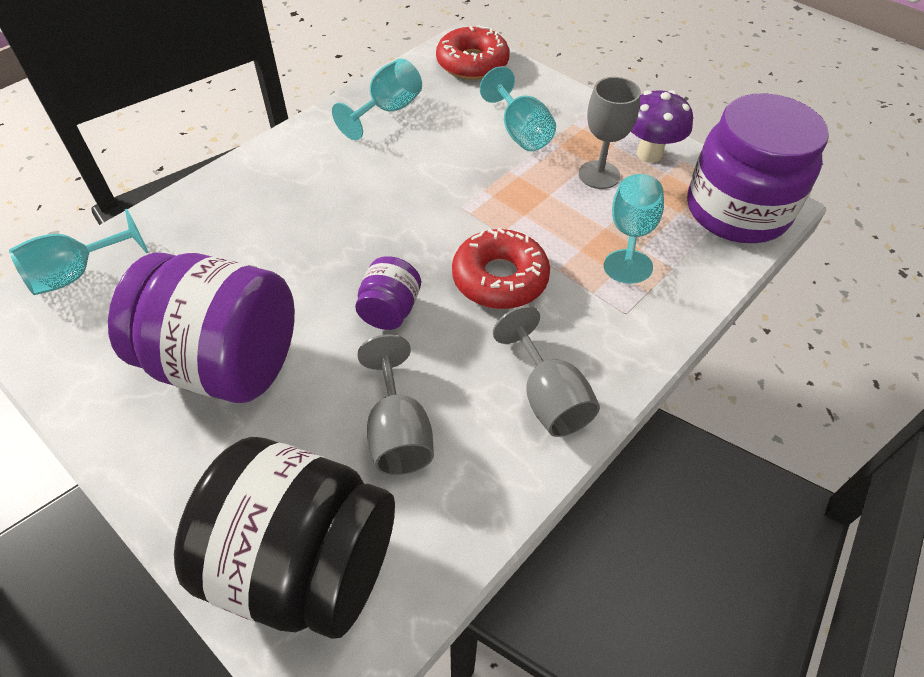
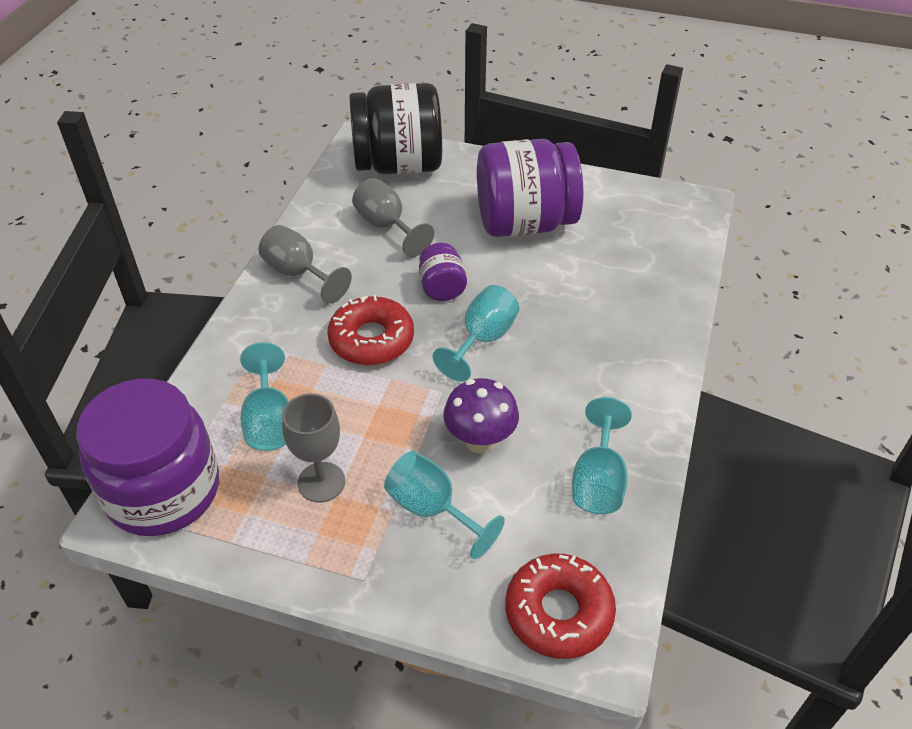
camera: 155 degrees right, 5 degrees down
(78, 273) = (683, 235): turquoise goblet -> turquoise goblet (482, 340)
(649, 154) = (271, 536): purple mushroom -> purple mushroom (480, 441)

